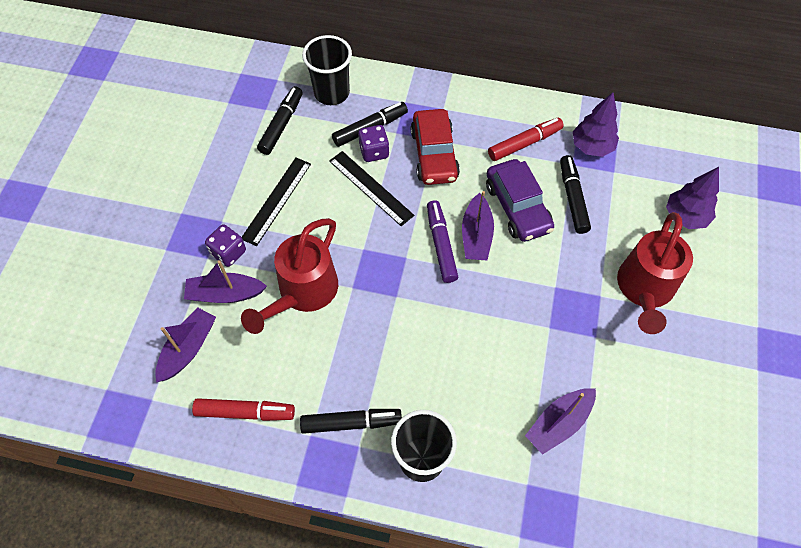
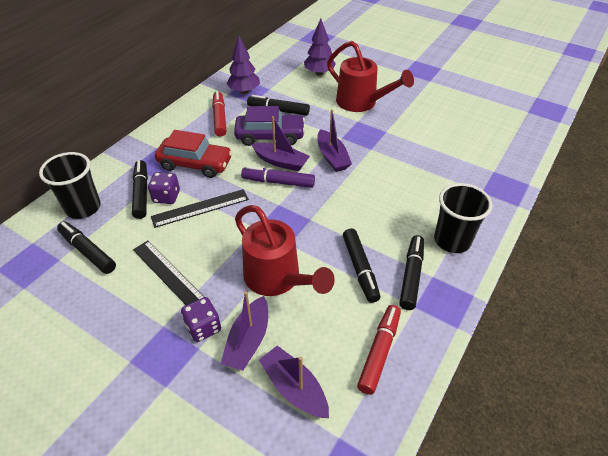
camera: 70 degrees left, 15 degrees down
(343, 367) = (360, 269): none -> black marker
(559, 423) = (442, 165): purple boat -> purple boat (332, 157)

